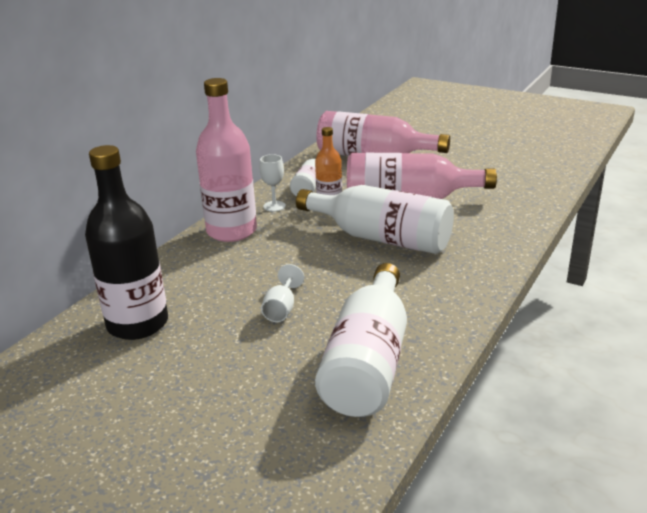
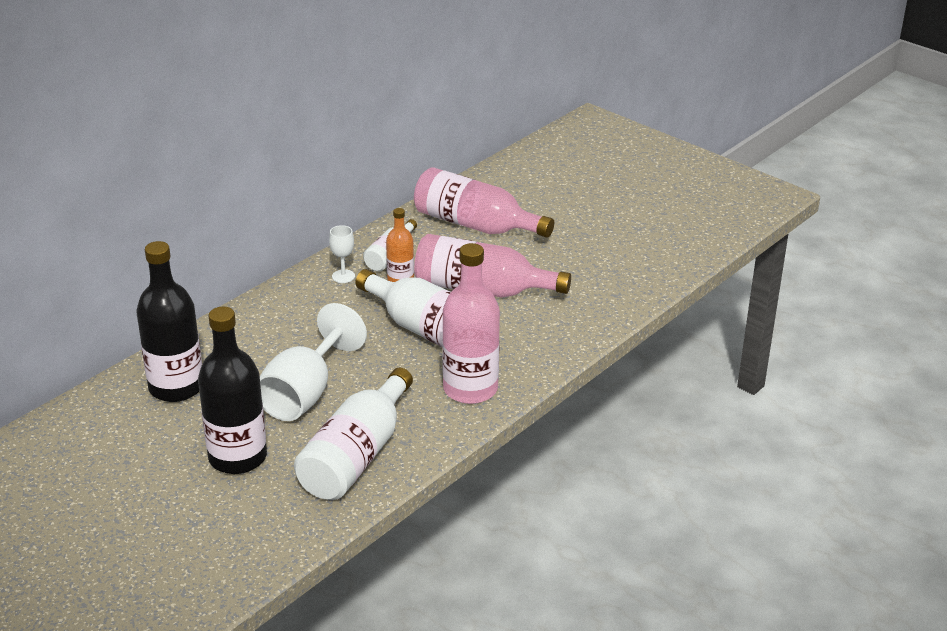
camera: 10 degrees right, 5 degrees up
(231, 231) = (290, 300): pink bottle -> pink bottle (470, 389)
(232, 386) = (237, 457): none -> black bottle
(281, 309) = (304, 394): white goblet -> white goblet, size x2.20

